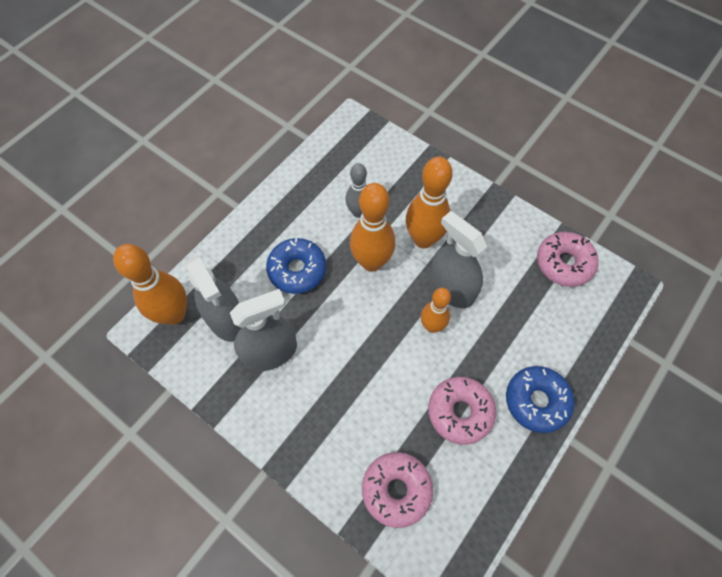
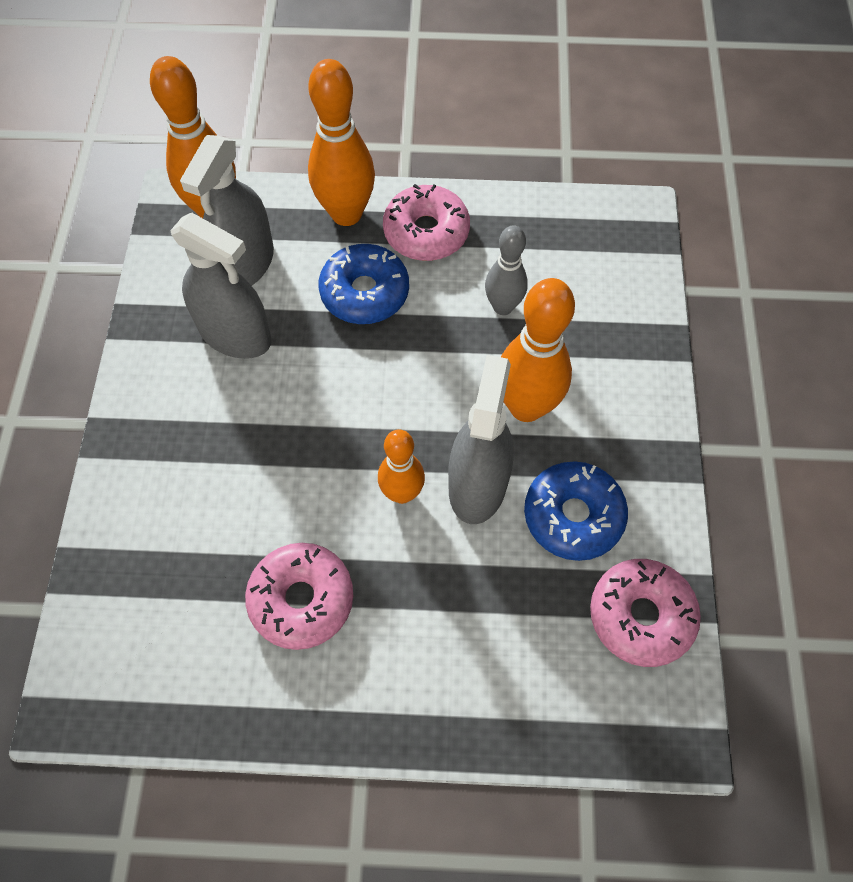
camera: 55 degrees right, 0 degrees up
(371, 262) = (441, 366): orange bowling pin -> orange bowling pin (346, 214)
(396, 490) = (148, 581): pink donut -> pink donut (426, 232)
(536, 401) = (385, 694): blue donut -> blue donut (573, 516)

